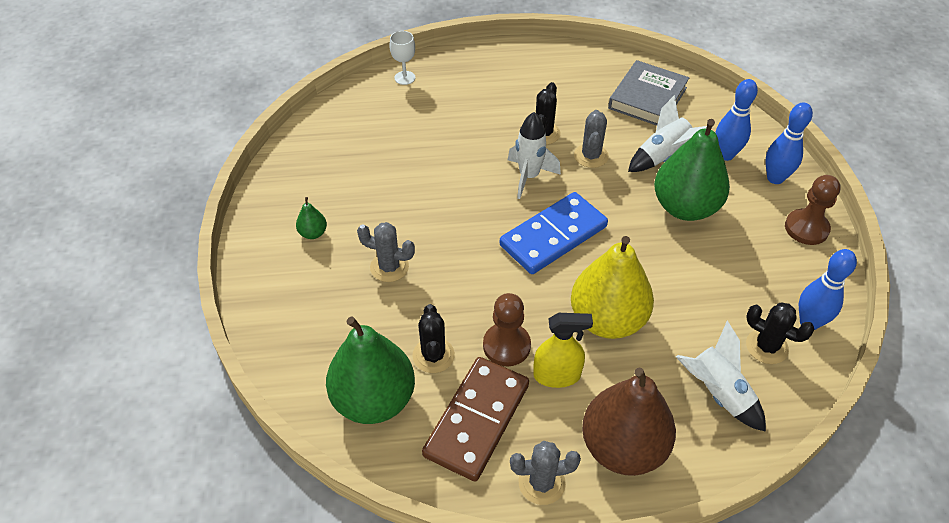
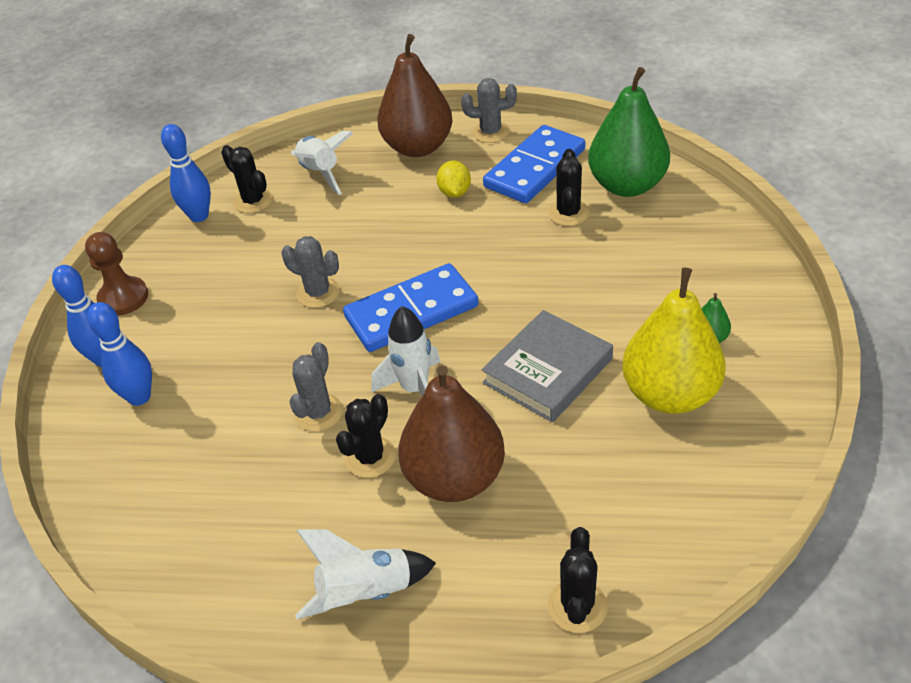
camera: 165 degrees left, 5 degrees down
(389, 267) = (611, 293): grey cactus -> grey cactus (318, 293)
(405, 78) = (577, 606): white goblet -> black cactus
(476, 420) = (535, 168): brown domino -> blue domino
(485, 127) = (454, 478): none -> brown pear
(506, 346) = (495, 216): brown pawn -> none
(557, 375) = (454, 192): yellow spray bottle -> yellow lemon
(607, 320) = (389, 230): yellow pear -> yellow pear (670, 394)
(647, 98) = (181, 507): grey book -> grey book (548, 371)
(663, 156) = (222, 402): white rocket -> white rocket (366, 593)
(685, 207) = (240, 332): green pear -> none

